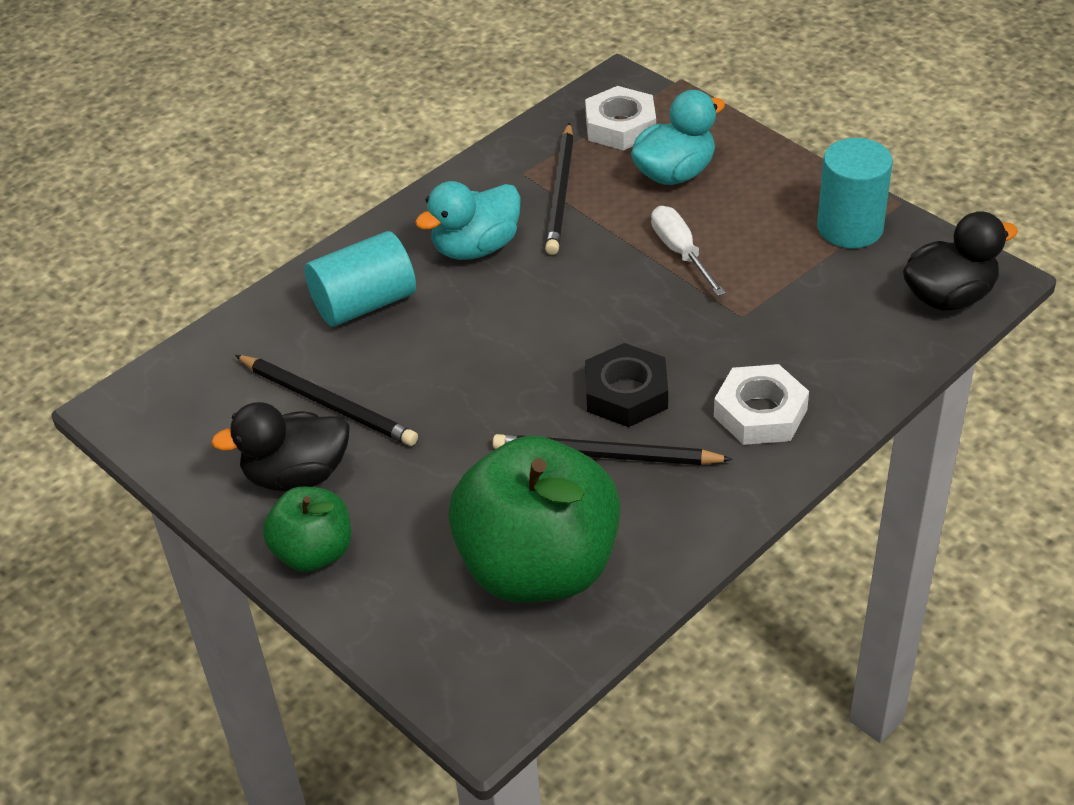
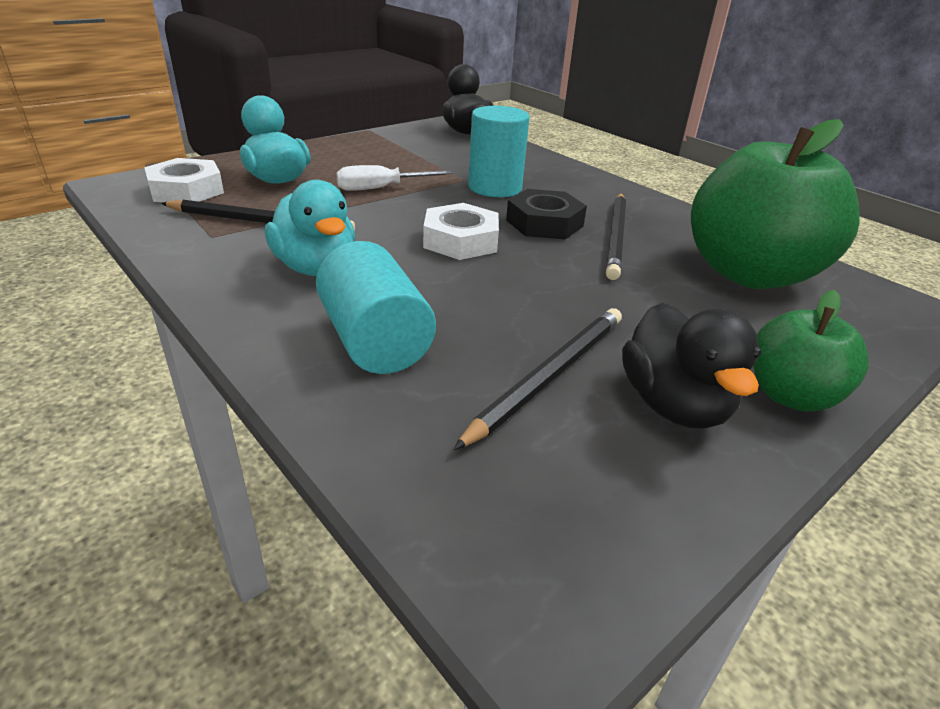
camera: 90 degrees left, 10 degrees down
(760, 413) = (567, 186): white nut -> white nut (460, 240)
(850, 227) = (385, 142): turquoise cylinder -> turquoise cylinder (495, 187)

